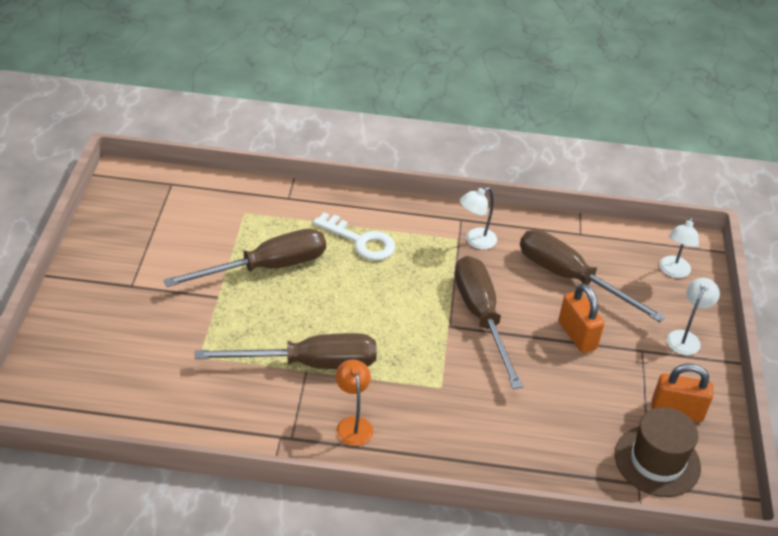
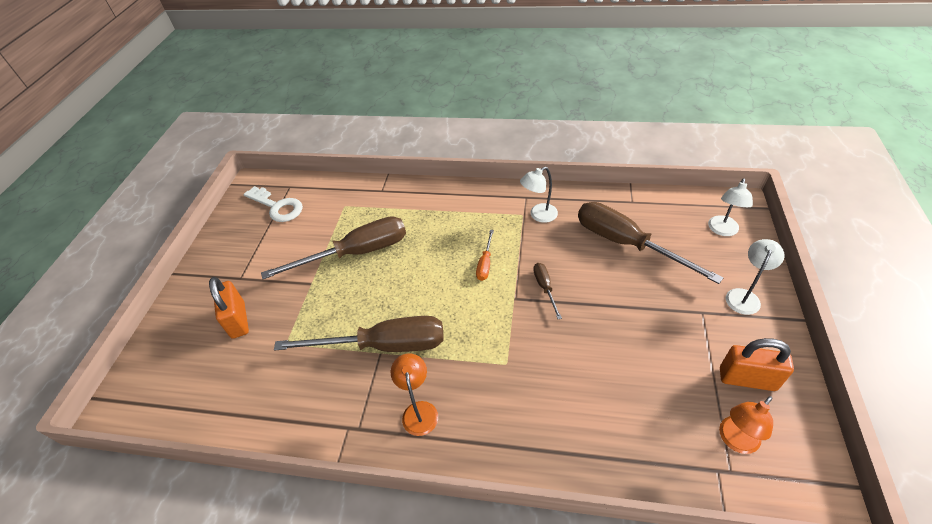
camera: 10 degrees right, 5 degrees up
(360, 241) = (438, 223): white key -> white key (277, 206)
(416, 288) = (485, 263): none -> orange screwdriver
(481, 317) = (545, 288): brown screwdriver -> brown screwdriver, size x0.44
(577, 335) = (636, 300): orange padlock -> orange padlock (238, 320)
(657, 461) = (734, 441): brown hat -> orange lamp

